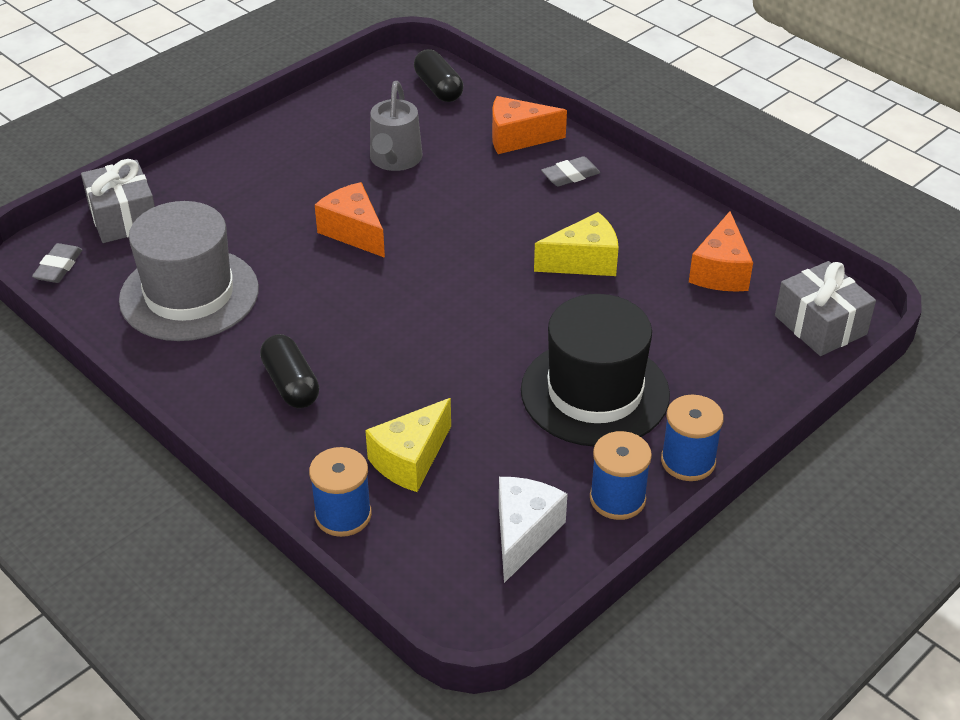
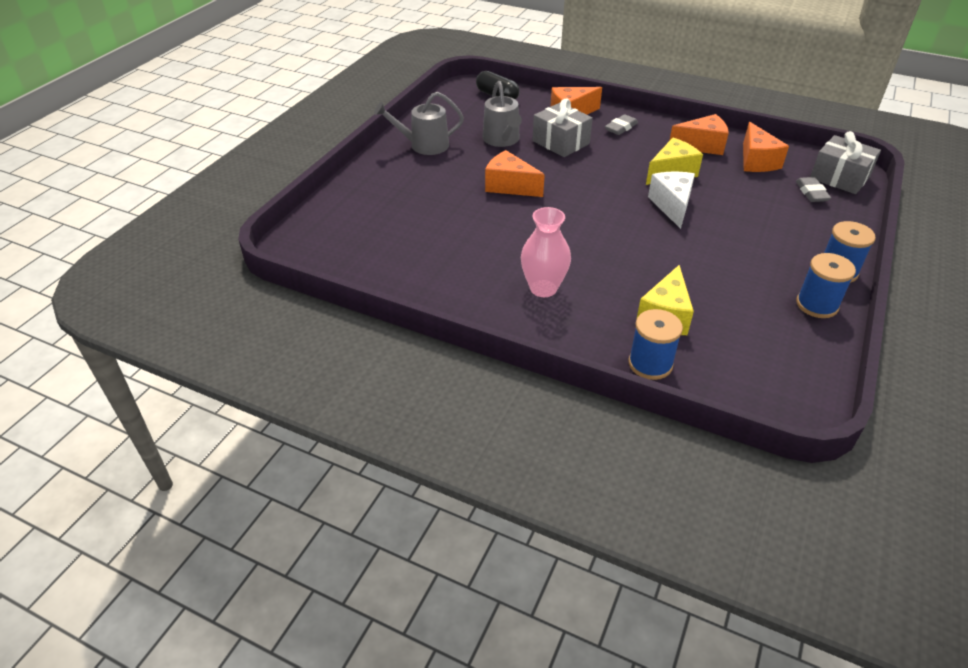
camera: 20 degrees left, 0 degrees up
(59, 267) = (312, 252): grey eraser -> grey eraser (811, 193)
(123, 218) = (338, 210): grey gift -> grey gift (560, 142)
(189, 294) = (424, 248): grey hat -> none
(289, 146) = (424, 145): none -> grey watering can
(291, 384) = (543, 288): black capsule -> pink vase
(523, 534) = (779, 343): white cheese -> white cheese (672, 206)
(595, 392) = (745, 245): black hat -> none
(662, 229) = (701, 146): none -> orange cheese

